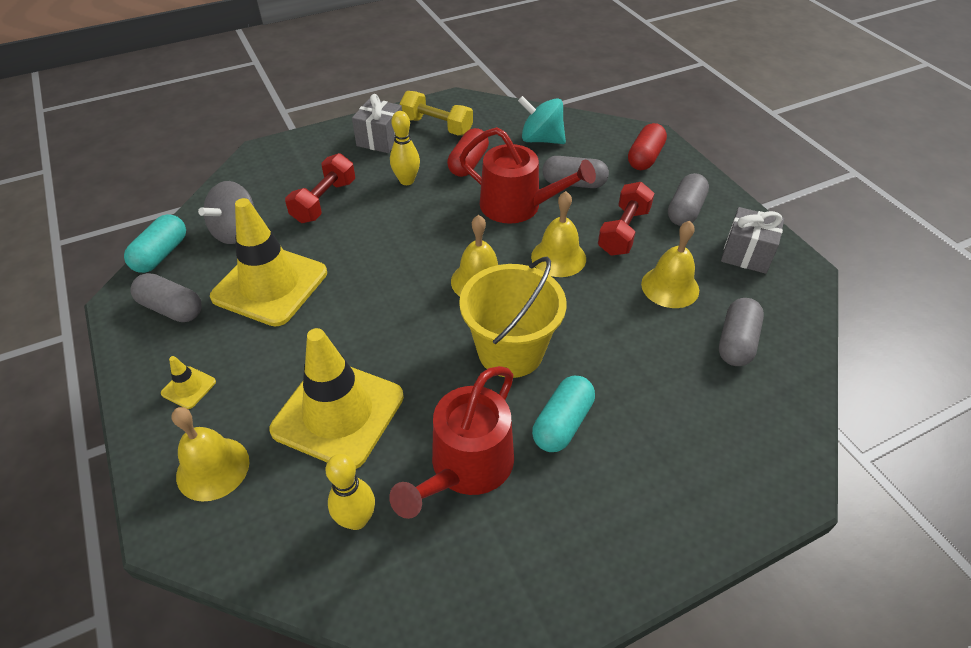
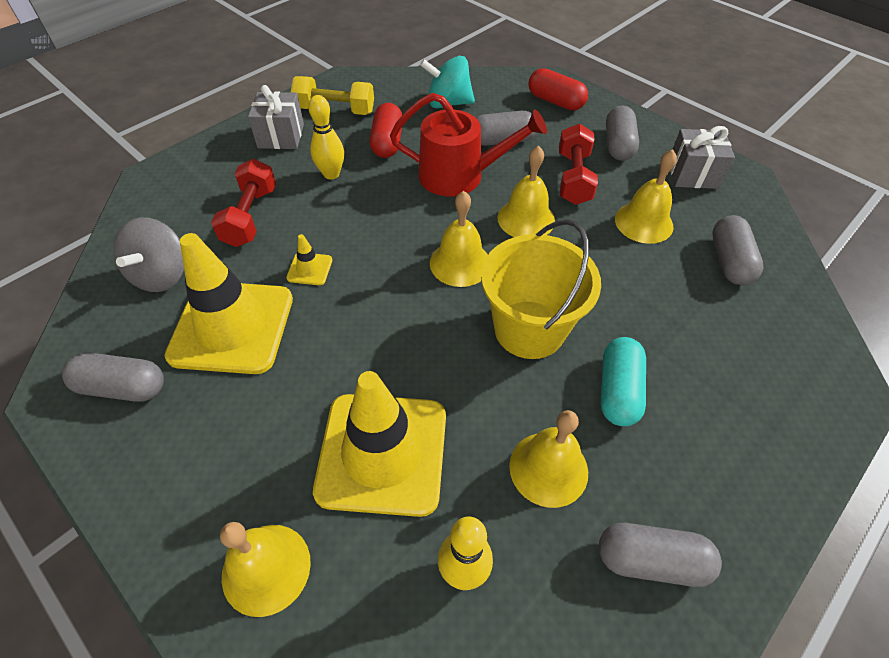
camera: 20 degrees left, 5 degrees up
(161, 254) = (79, 325): turquoise capsule -> none
(188, 387) = (189, 478): yellow traffic cone -> yellow traffic cone (309, 269)
(466, 466) = (548, 468): red watering can -> yellow bell
(515, 565) = (651, 560): none -> grey capsule
(645, 157) = (555, 101): red capsule -> red capsule turned 60 degrees counterclockwise

